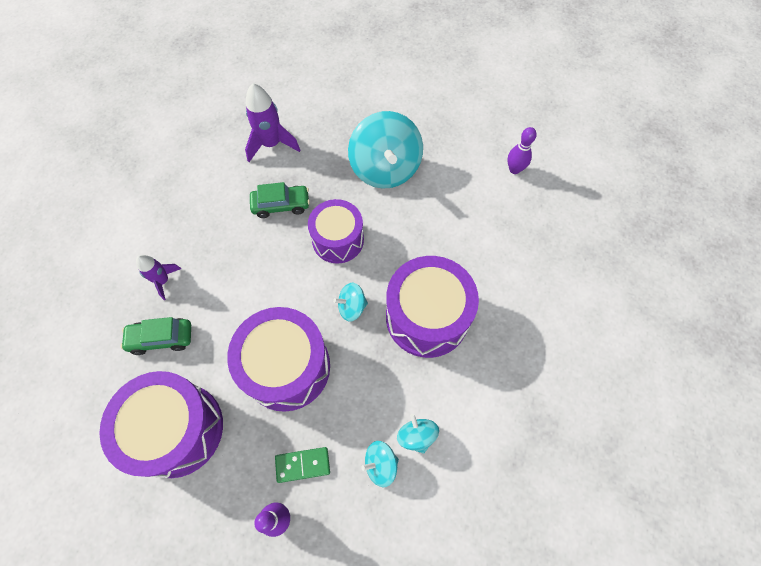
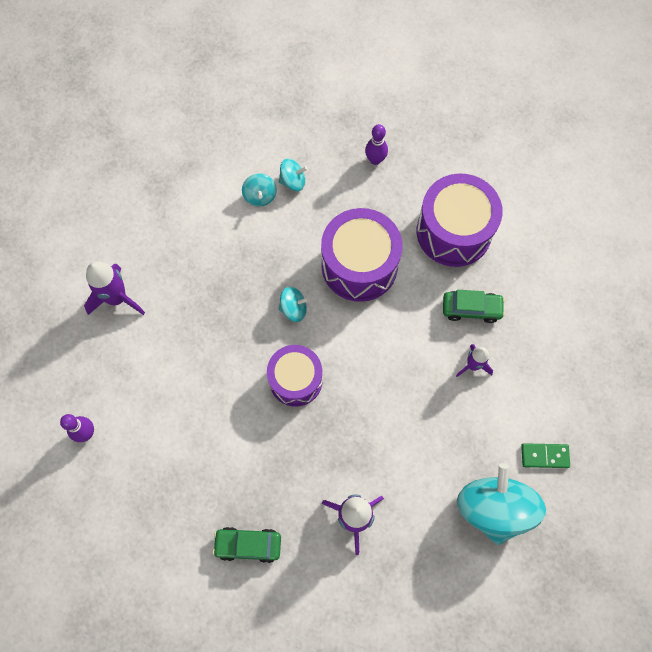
camera: 170 degrees left, 5 degrees up
(281, 205) = (350, 432): green car -> green car (248, 545)
(303, 464) = (354, 191): green domino -> green domino (544, 456)
(385, 169) = (228, 459): turquoise spinning top -> turquoise spinning top (493, 508)
(427, 317) = (226, 288): purple drum -> none
(536, 288) = (117, 298): none -> purple rocket

